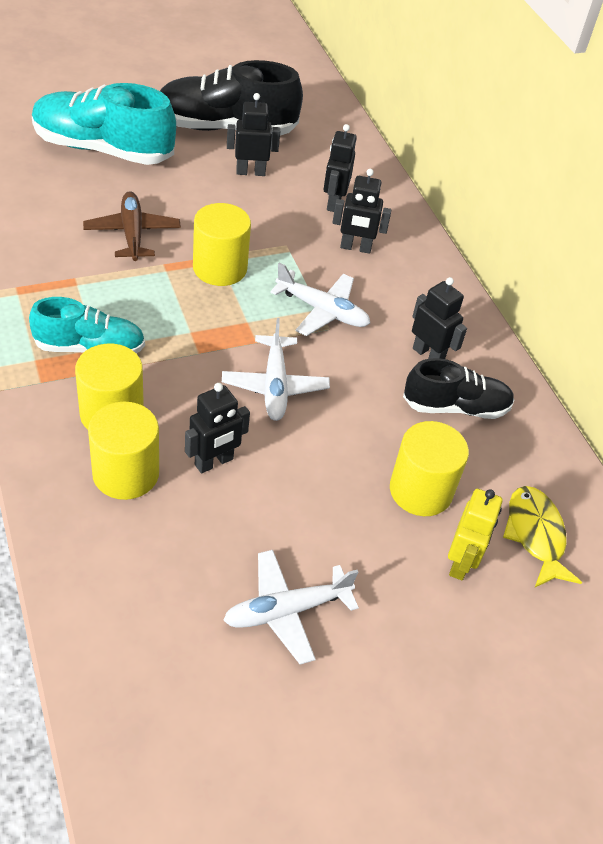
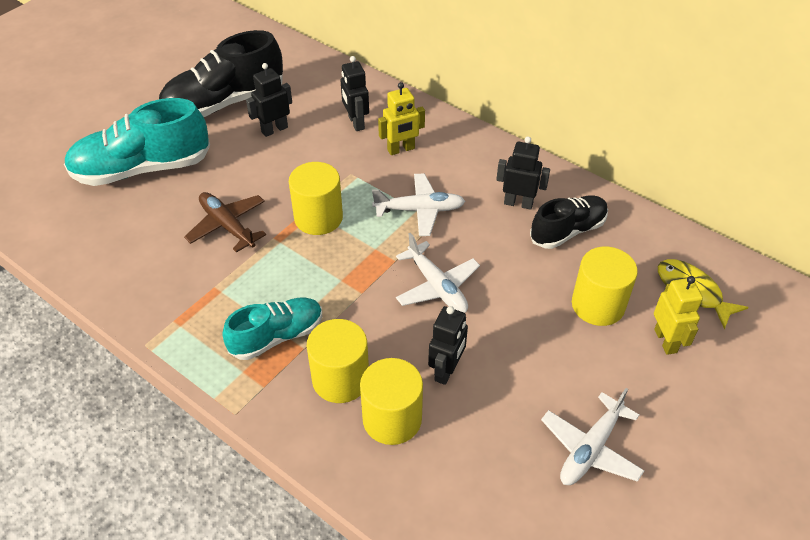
camera: 25 degrees left, 0 degrees up
(355, 248) = (401, 149): black robot -> yellow robot

